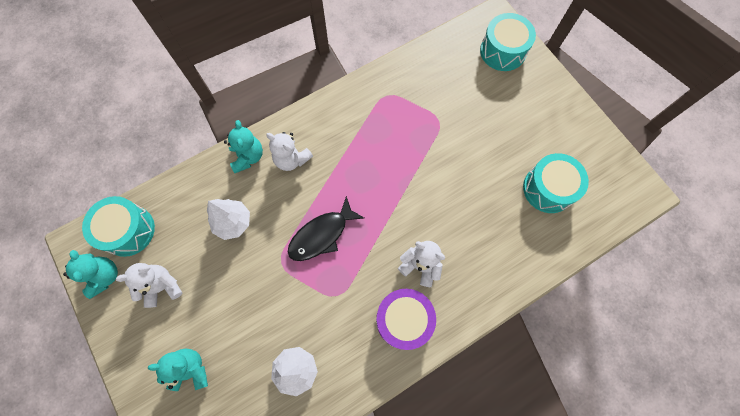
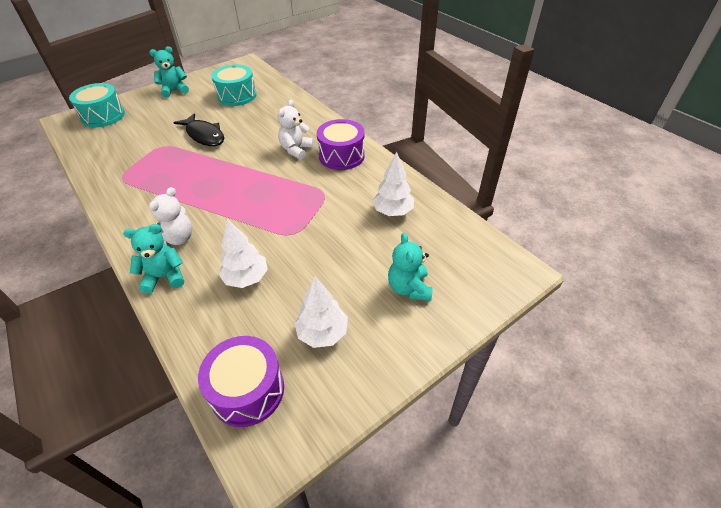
camera: 95 degrees left, 25 degrees down
(104, 276) = (312, 405): turquoise teddy bear -> turquoise teddy bear (174, 91)
(128, 230) = (247, 390): turquoise drum -> purple drum
(162, 286) = (322, 333): white teddy bear -> white tree
(321, 235) = (265, 208): black fish -> black fish (204, 135)

